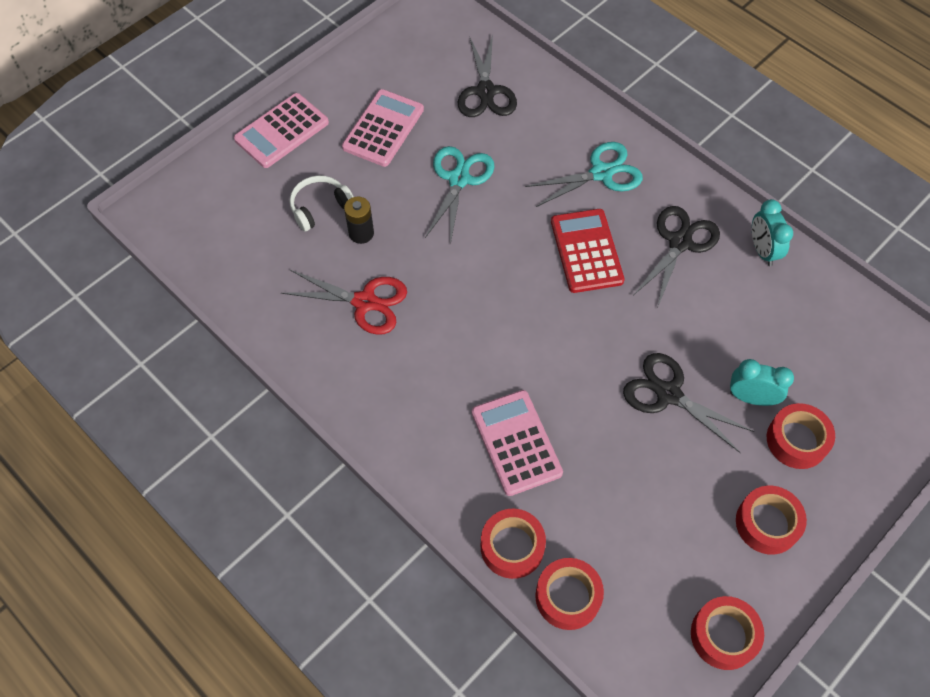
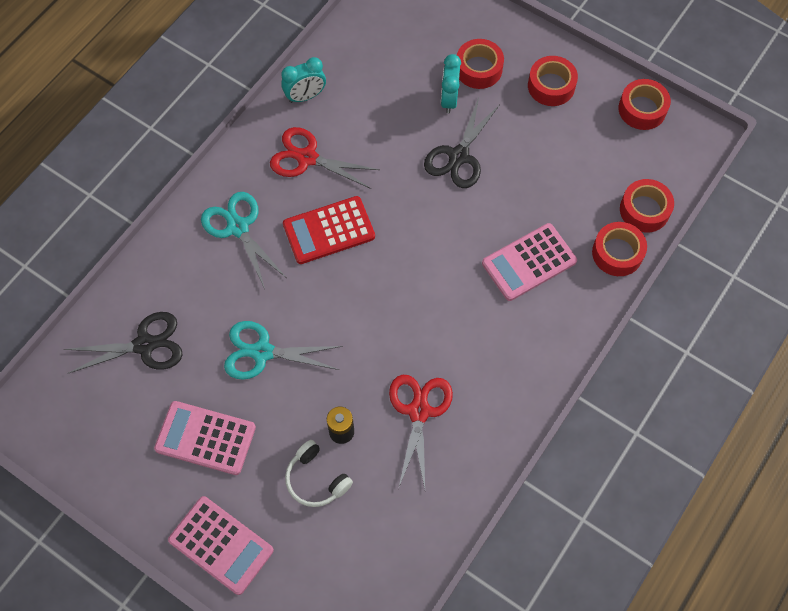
camera: 100 degrees left, 5 degrees up
(680, 242) = (307, 158): black scissors -> red scissors

